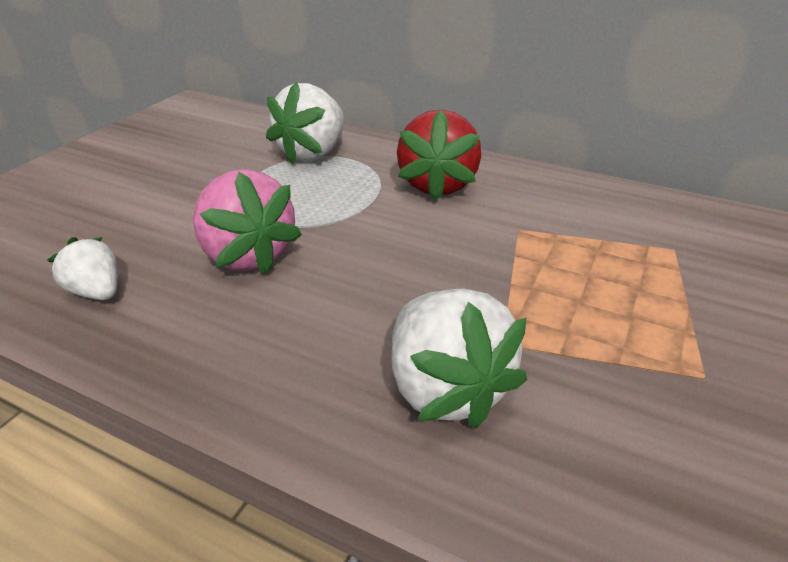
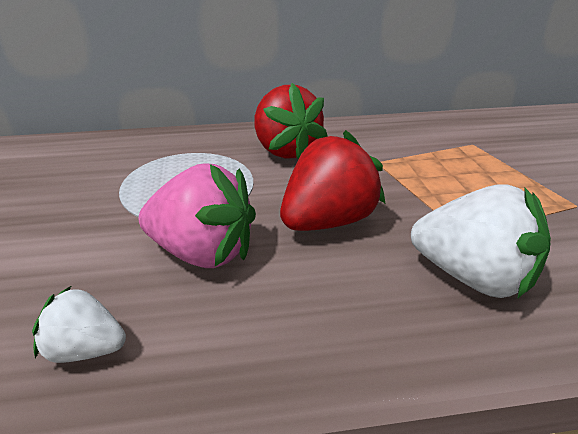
camera: 35 degrees left, 5 degrees down
(313, 154) = (152, 158): white strawberry -> none
(382, 271) = (328, 222): none -> red strawberry

